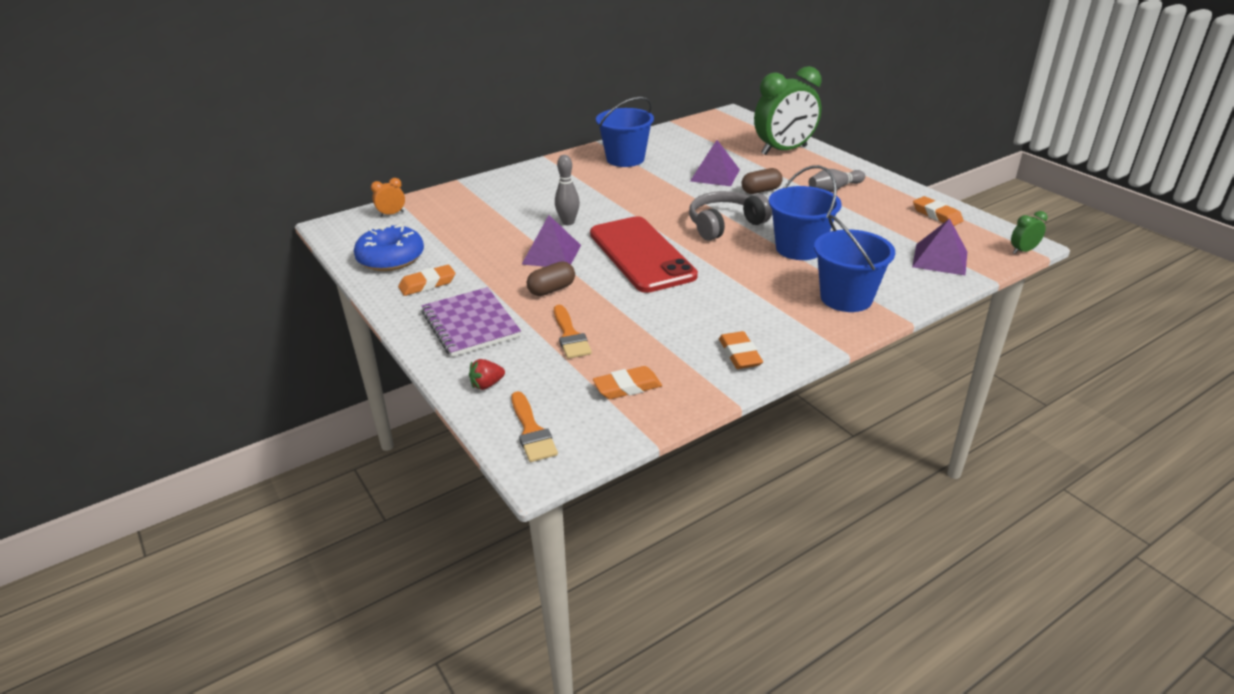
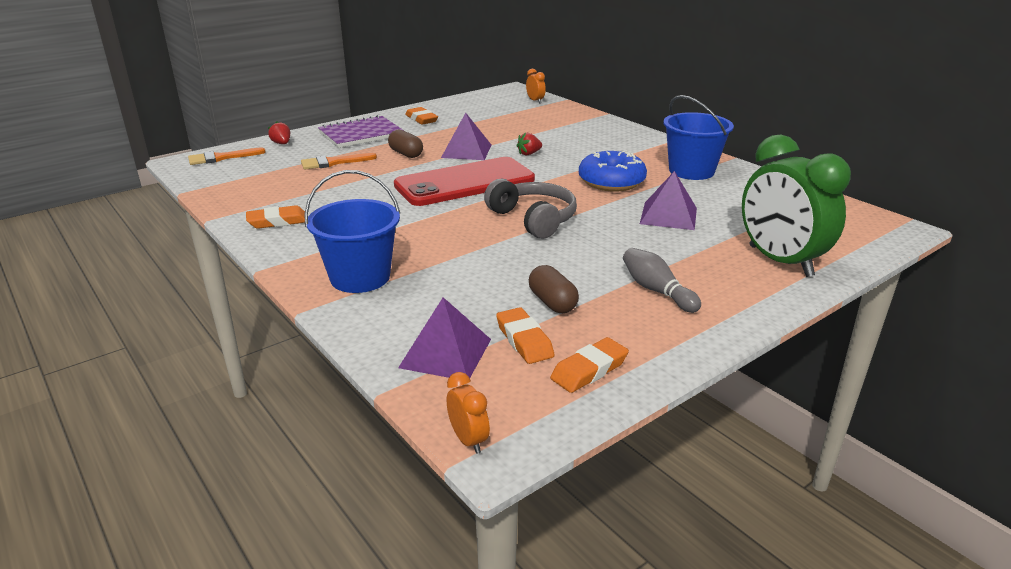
camera: 85 degrees right, 5 degrees down
(391, 258) = (461, 107): blue donut -> blue donut (611, 182)
(568, 222) = (529, 154): grey bowling pin -> red strawberry
(627, 387) = (254, 182): orange eraser -> orange eraser (524, 340)
(761, 191) = (632, 241): brown capsule -> brown capsule (552, 302)
(799, 248) = (477, 257): blue bucket -> none
(1023, 251) = (468, 440): green clock -> orange clock

